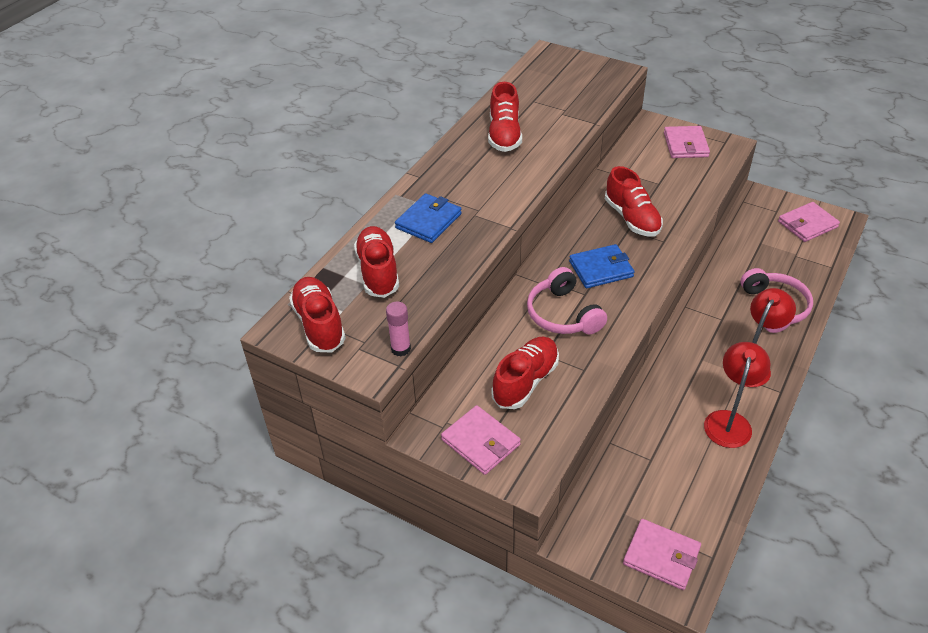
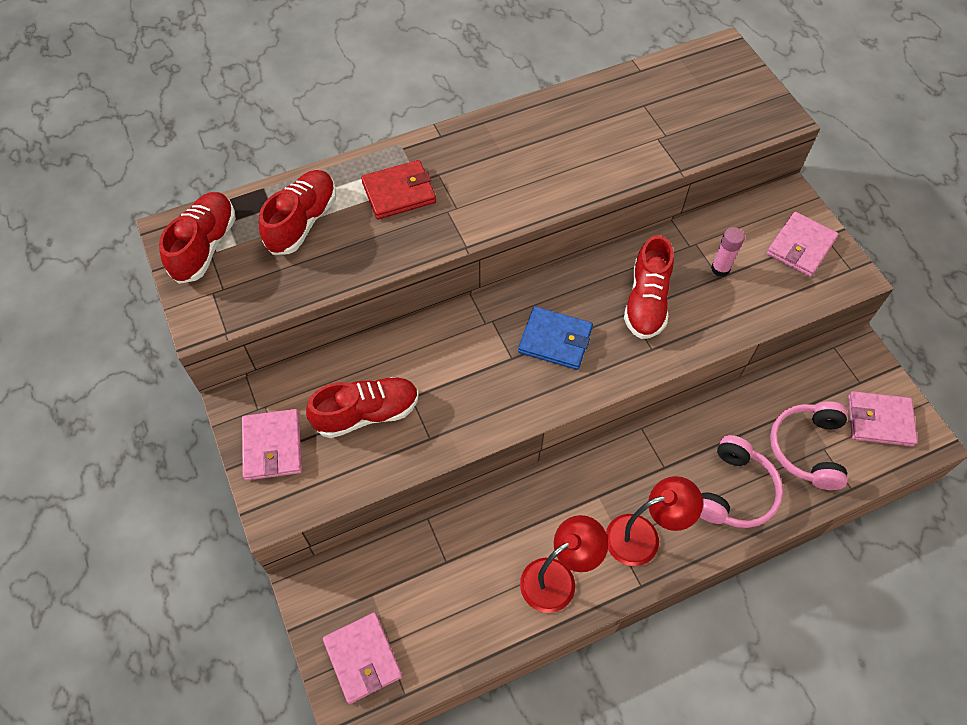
camera: 35 degrees right, 15 degrees up
(401, 349) = (243, 316): pink glue stick -> pink glue stick (720, 269)
(428, 221) = (399, 192): blue wallet -> red wallet
(504, 135) = (570, 132): red shoe -> none
(563, 314) = (469, 366): pink headphones -> pink headphones (807, 449)

